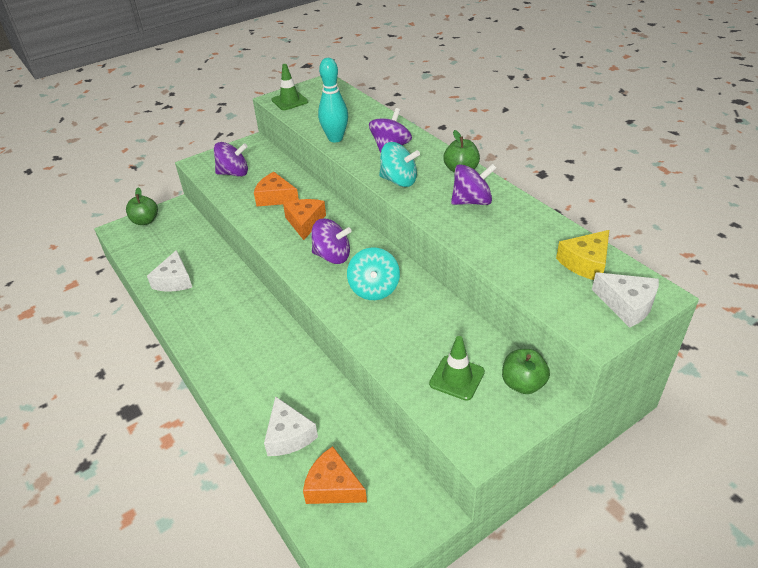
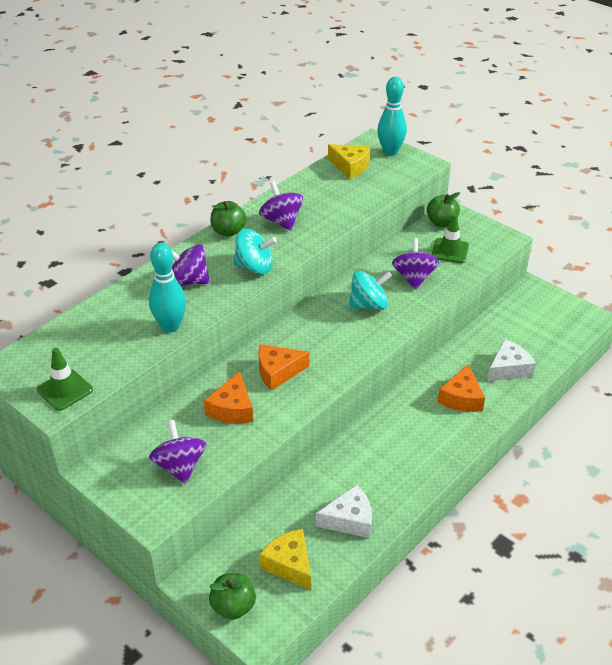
camera: 105 degrees left, 0 degrees up
(158, 247) = (289, 564): none -> yellow cheese
(332, 256) = (330, 340): purple spinning top -> purple spinning top (414, 278)
(333, 486) = (538, 335): orange cheese -> orange cheese (461, 398)
(399, 181) = (254, 267): turquoise spinning top -> turquoise spinning top turned 90 degrees clockwise
(627, 305) = (390, 152): white cheese -> turquoise bowling pin

